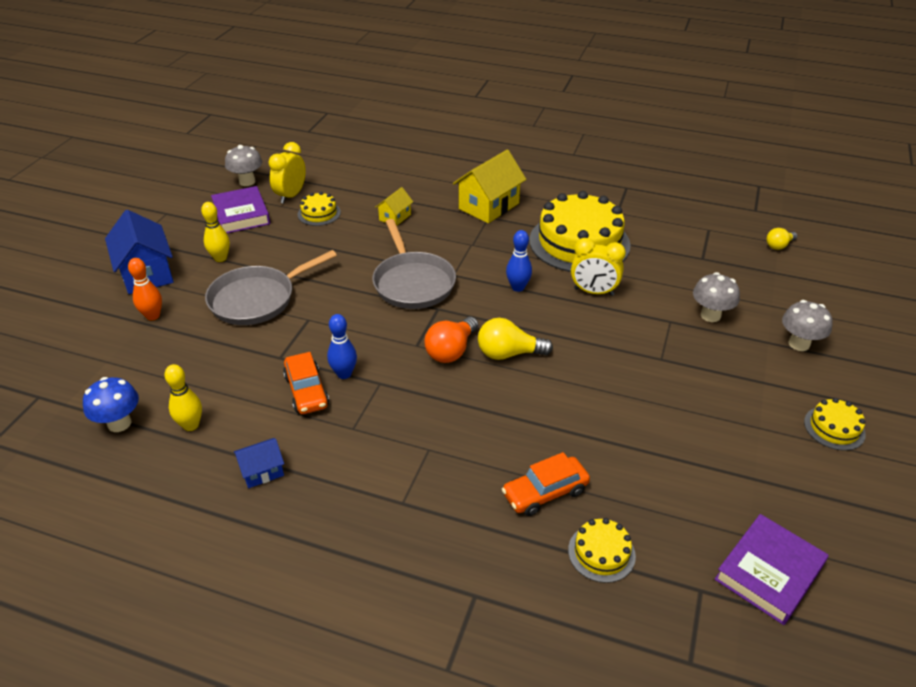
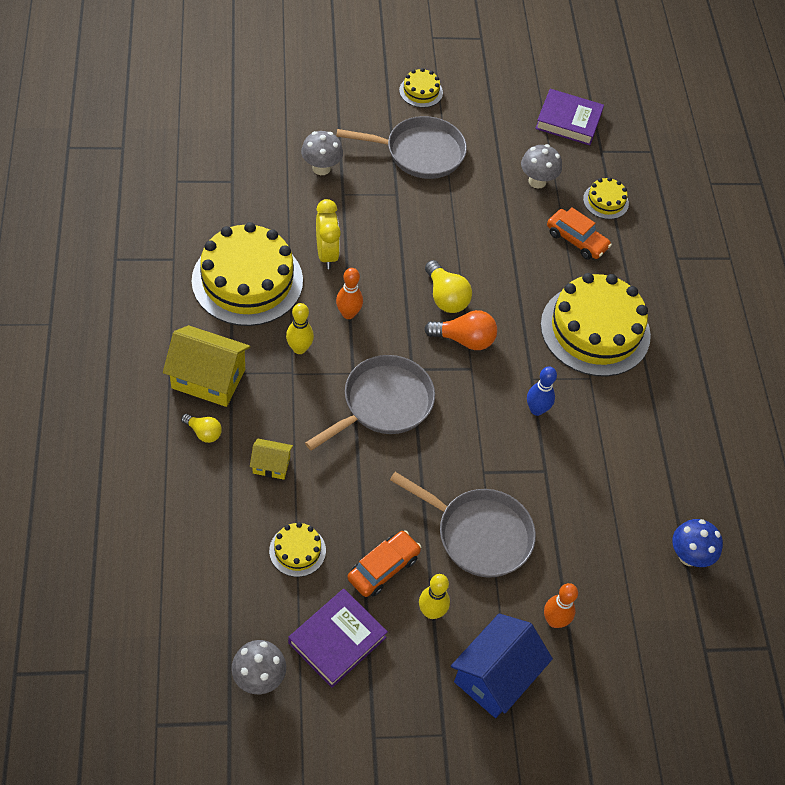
camera: 120 degrees left, 15 degrees up
(191, 425) = (657, 498): yellow bowling pin -> yellow bowling pin (299, 348)
(262, 471) = (666, 420): blue house -> none
(291, 196) = (271, 603): yellow clock -> none
(306, 391) = (572, 429): orange car -> orange car (383, 568)
(409, 457) = (595, 330): none -> yellow cake
(518, 287) = (348, 314): blue bowling pin -> orange bowling pin
(723, 395) = (420, 153): none -> grey pan
(779, 245) = (184, 128): yellow light bulb -> yellow light bulb (203, 432)
(799, 344) = (332, 111): grey mushroom -> grey mushroom (537, 181)

